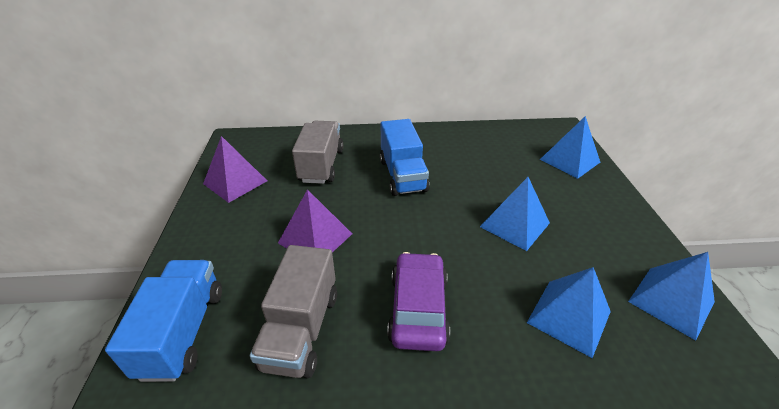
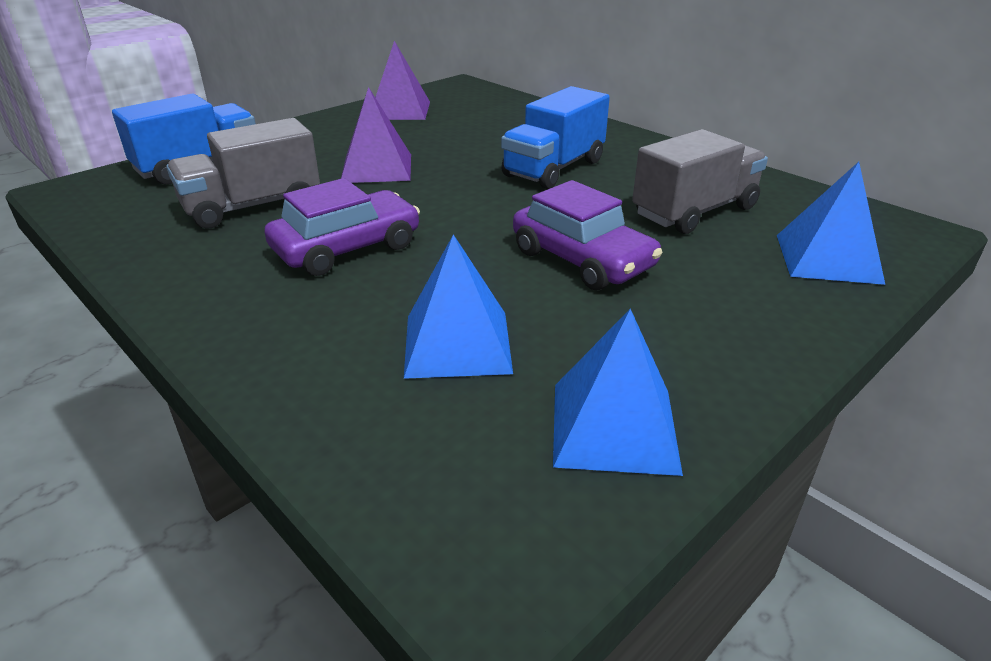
camera: 50 degrees right, 5 degrees down
(321, 165) = (492, 129): grey truck -> grey truck (694, 212)
(514, 225) = (582, 259): blue pyramid -> purple car

